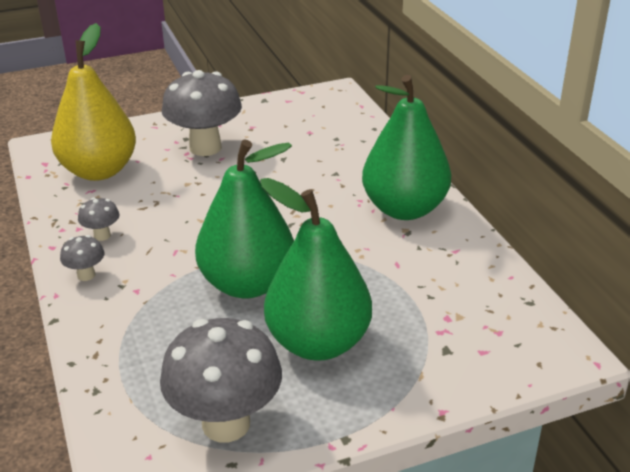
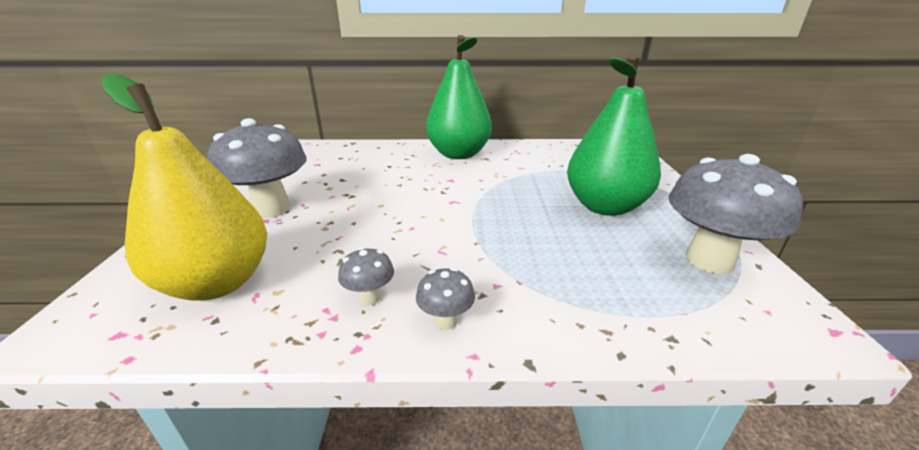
camera: 70 degrees left, 5 degrees down
(247, 284) = (517, 222): green pear -> none

